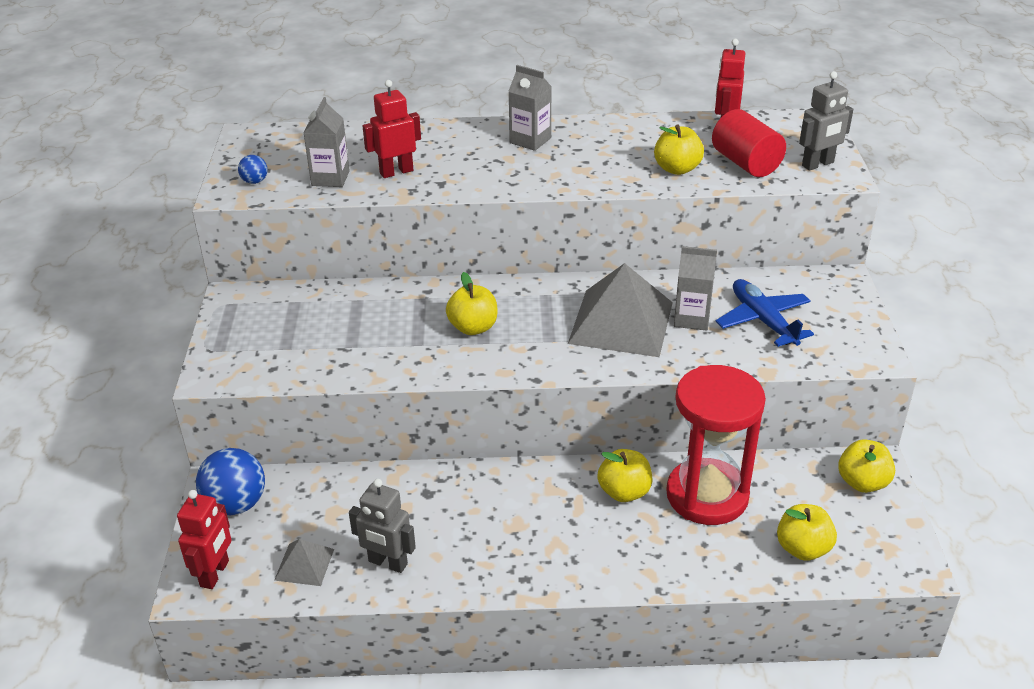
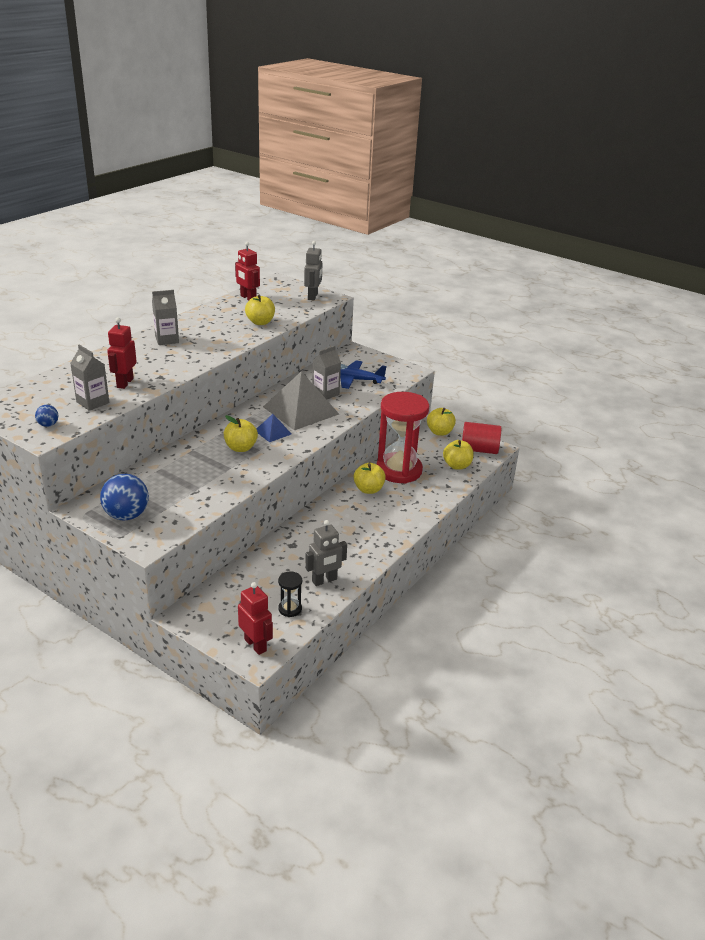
camera: 55 degrees left, 5 degrees down
(236, 504) = (210, 614): blue ball -> blue ball (126, 515)
(304, 564) = (290, 609): grey pyramid -> black hourglass
(540, 330) = (273, 432): none -> blue pyramid
(745, 163) = (284, 308): red cylinder -> red cylinder (479, 449)

